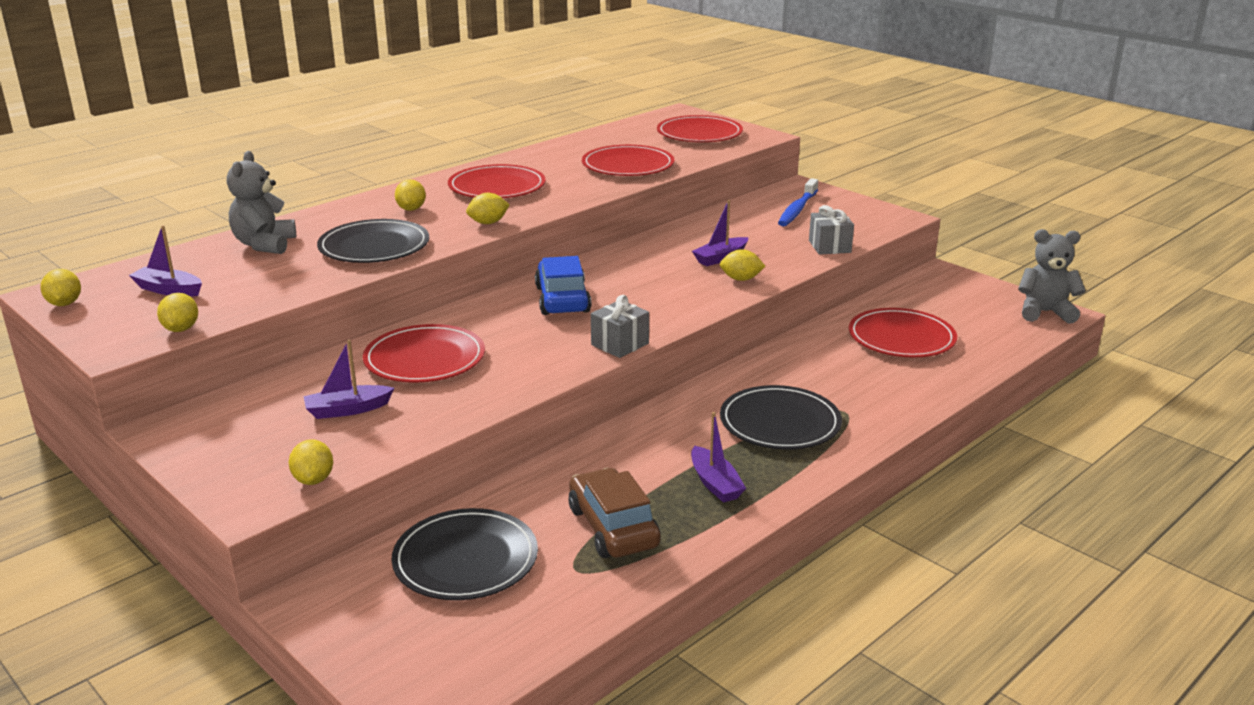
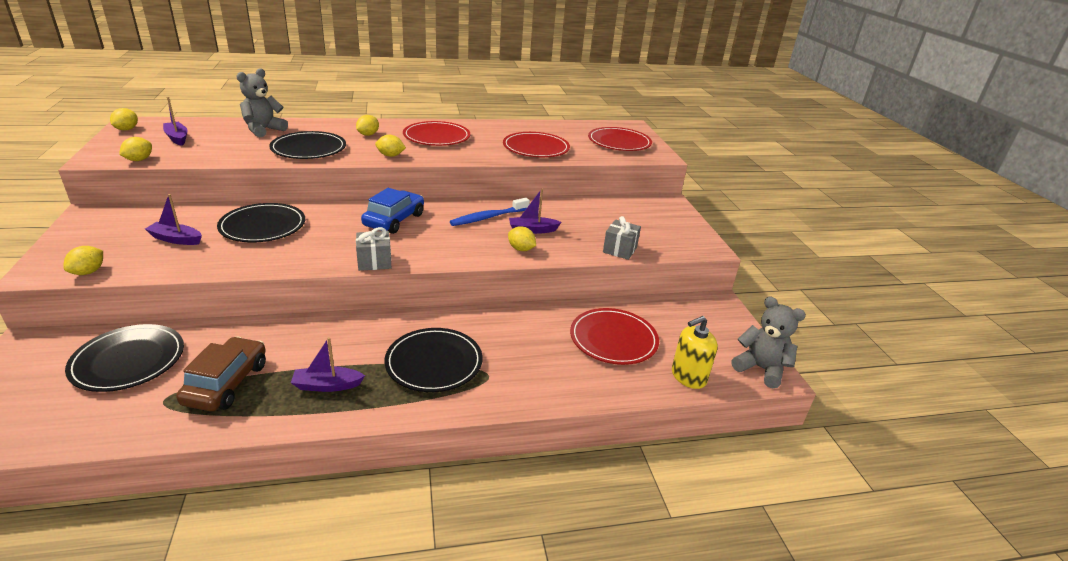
camera: 30 degrees right, 5 degrees up
(424, 359) = (263, 226): red plate -> black plate
(715, 483) = (327, 385): purple boat -> purple boat turned 75 degrees clockwise
(797, 210) = (639, 216): blue toothbrush -> blue toothbrush (488, 217)
(1001, 341) = (688, 376): none -> yellow soap dispenser

